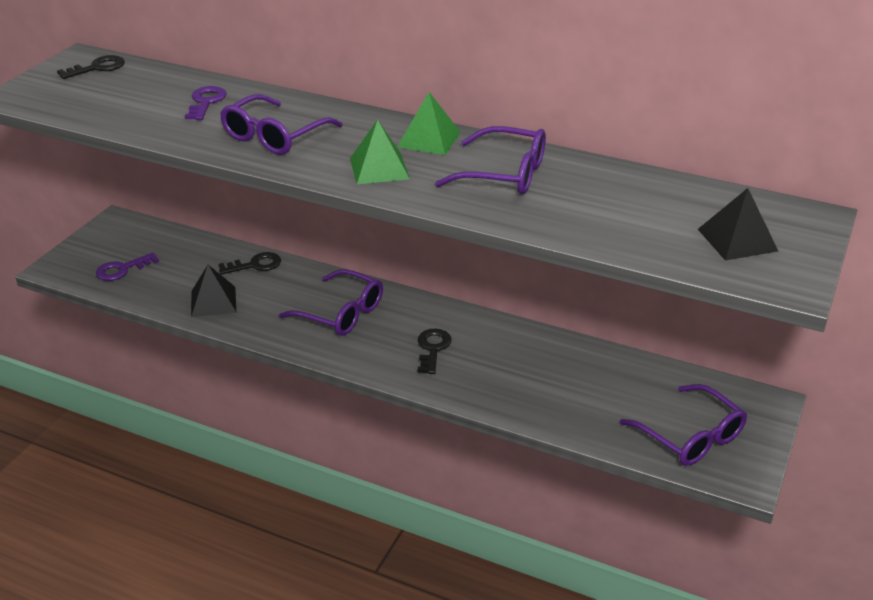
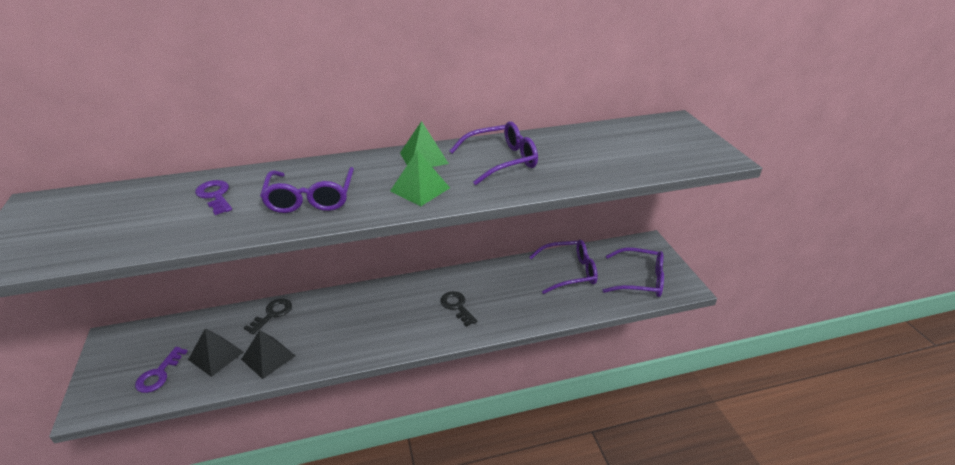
camera: 40 degrees left, 0 degrees up
(97, 68) = (66, 206): black key -> none
(342, 313) = (374, 315): purple glasses -> purple glasses (570, 272)
(737, 240) = (667, 146): black pyramid -> black pyramid (216, 355)

